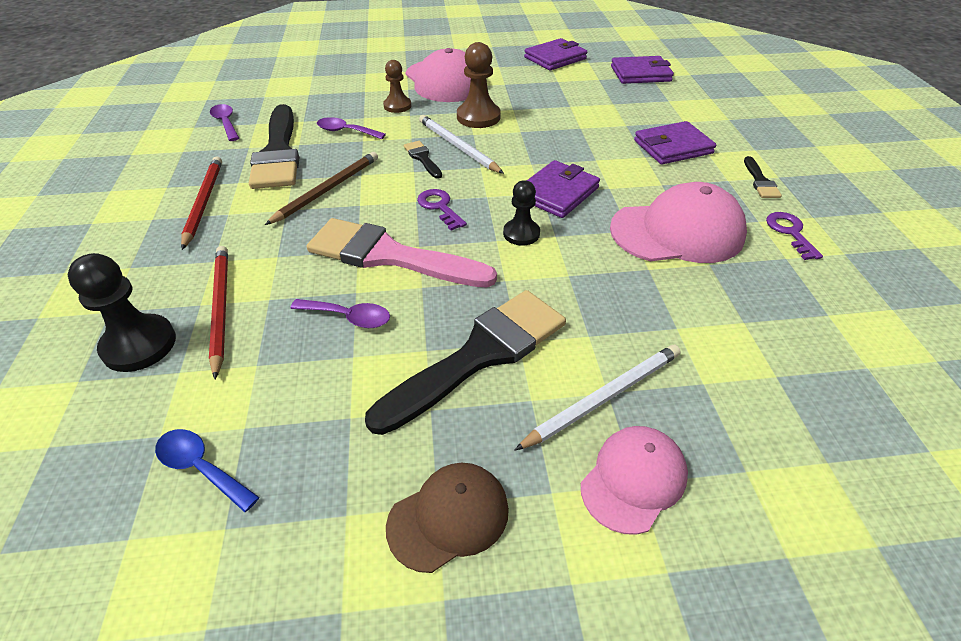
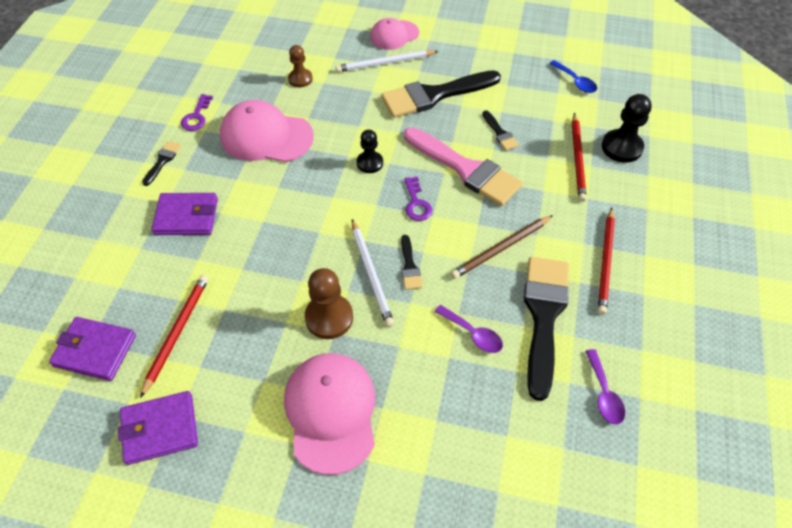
camera: 160 degrees left, 10 degrees up
(349, 317) = (500, 133): purple spoon -> black brush
(397, 106) = (406, 369): brown pawn -> brown pawn (300, 79)
(449, 517) = (473, 42): brown cap -> none
(557, 193) = (320, 192): purple wallet -> none
(592, 90) = (177, 332): none -> red pencil

